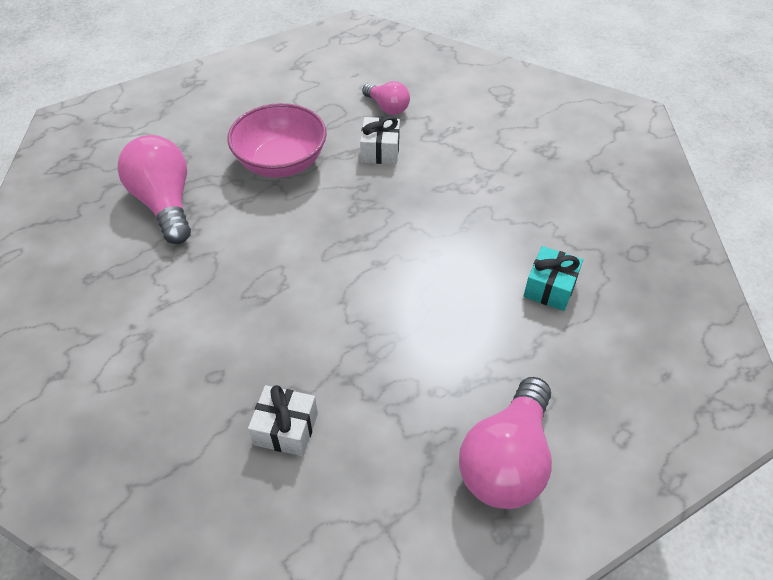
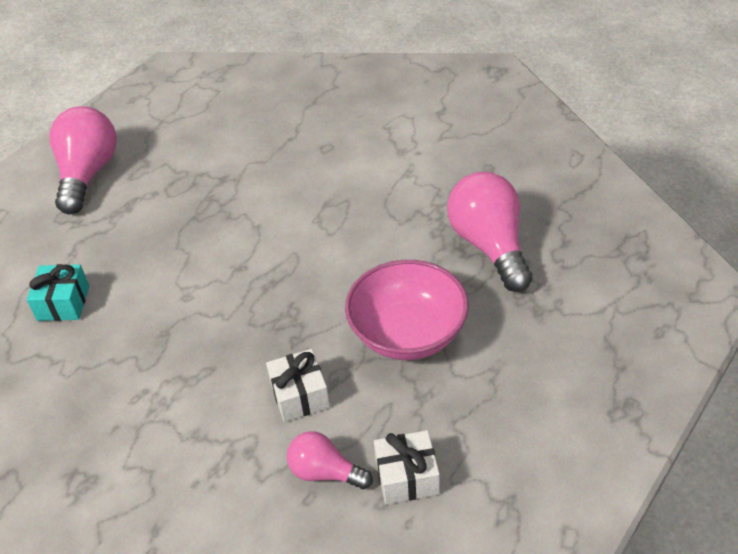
camera: 160 degrees right, 5 degrees down
(165, 203) = (490, 246): pink light bulb -> pink light bulb turned 150 degrees counterclockwise
(286, 429) = (253, 139): white gift -> white gift (407, 477)

